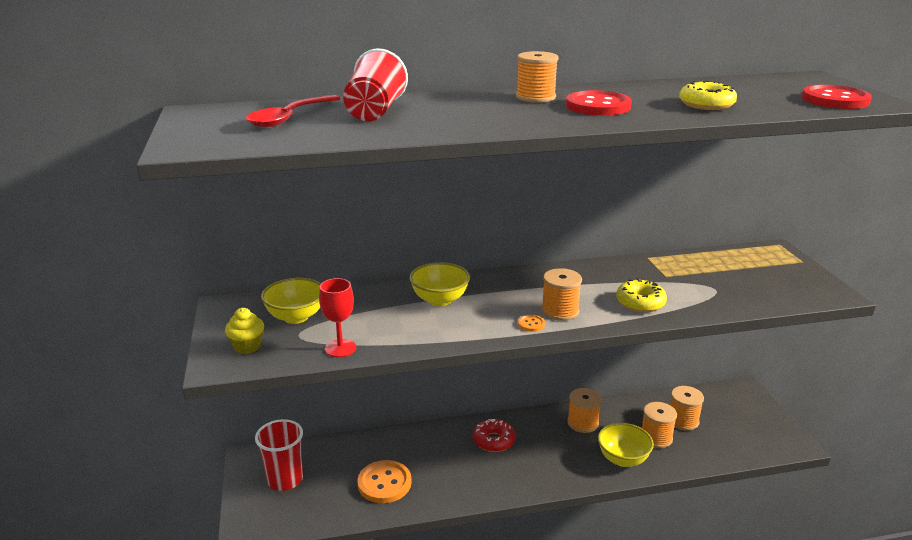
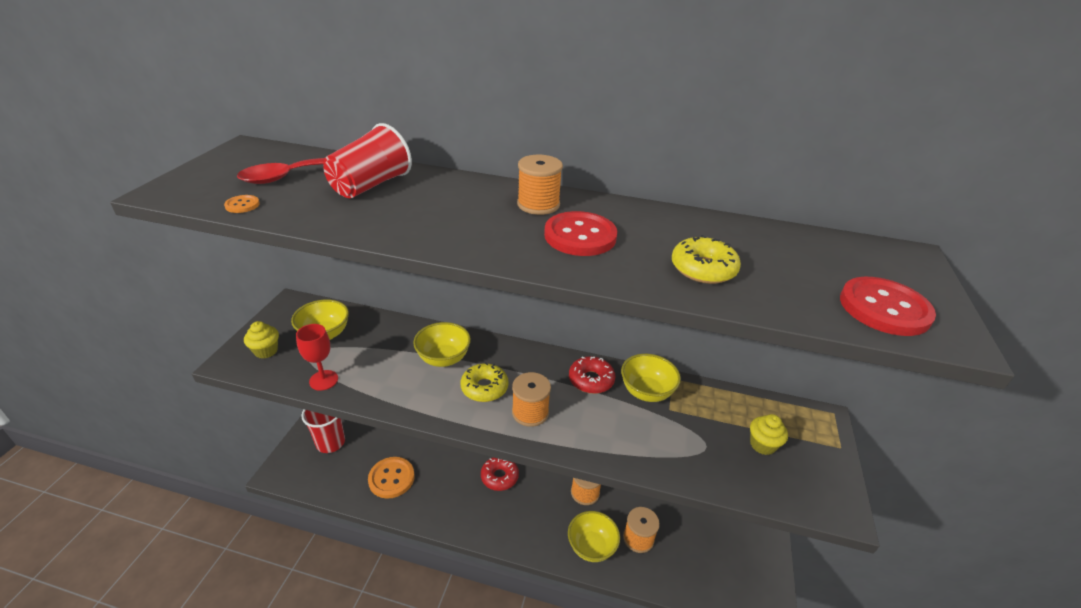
camera: 25 degrees right, 10 degrees up
(531, 324) = (491, 417): orange button -> orange button (242, 205)
(585, 277) = (591, 380): none -> red donut
(637, 271) = (646, 392): none -> yellow bowl
(640, 303) = (613, 433): yellow donut -> yellow donut (484, 388)
(683, 420) = (677, 531): orange spool -> none
(752, 276) = (762, 445): none -> yellow cupcake

